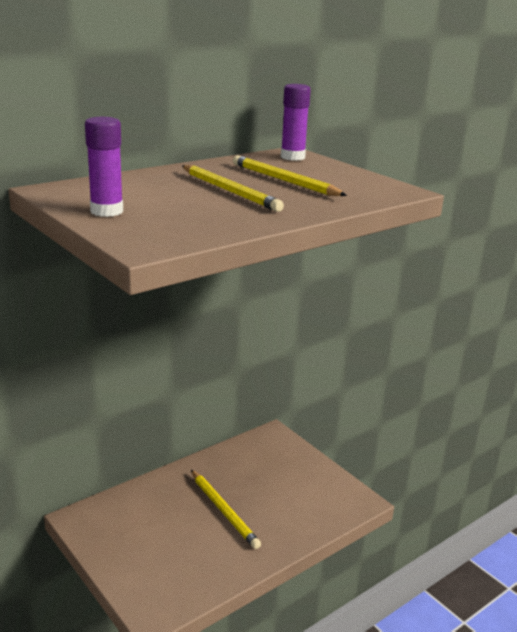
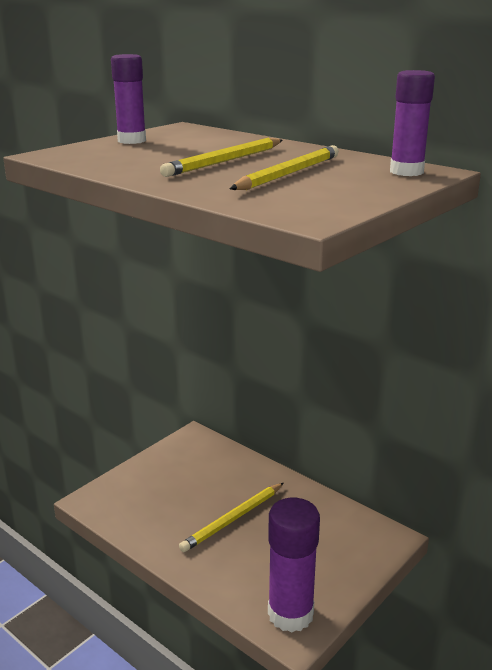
camera: 80 degrees right, 0 degrees up
(340, 498) = (290, 614): none -> purple glue stick

